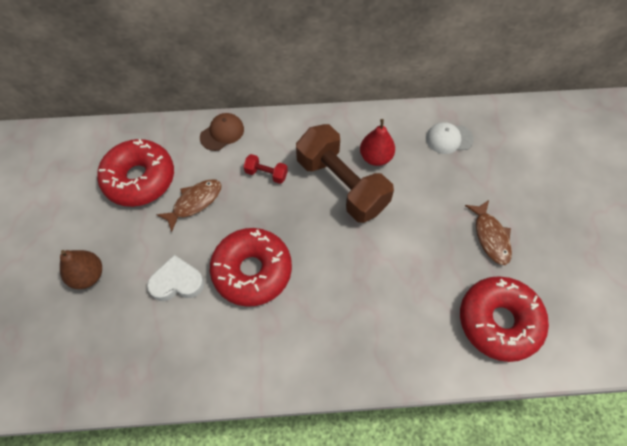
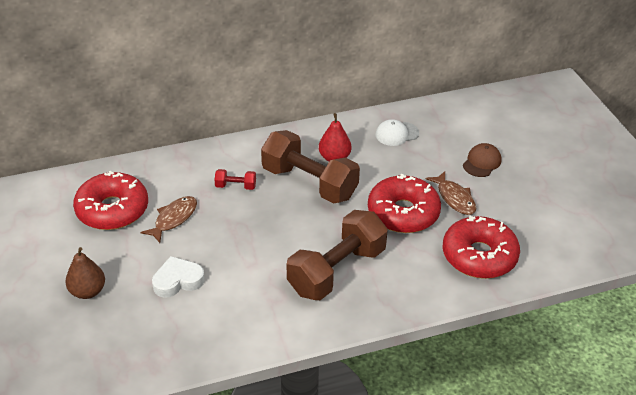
camera: 15 degrees left, 20 degrees down
(222, 133) = (182, 162): brown cap -> brown cap (482, 162)
(252, 271) = (246, 260): red donut -> red donut (403, 213)
(340, 306) = (337, 270): none -> brown dumbbell

